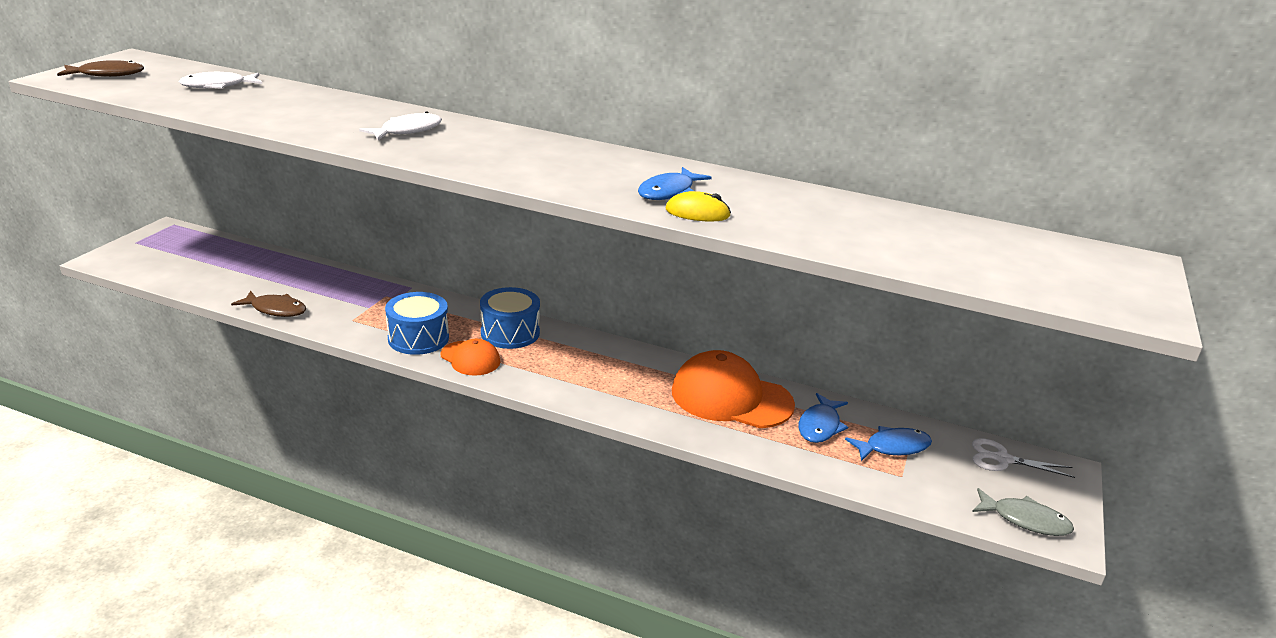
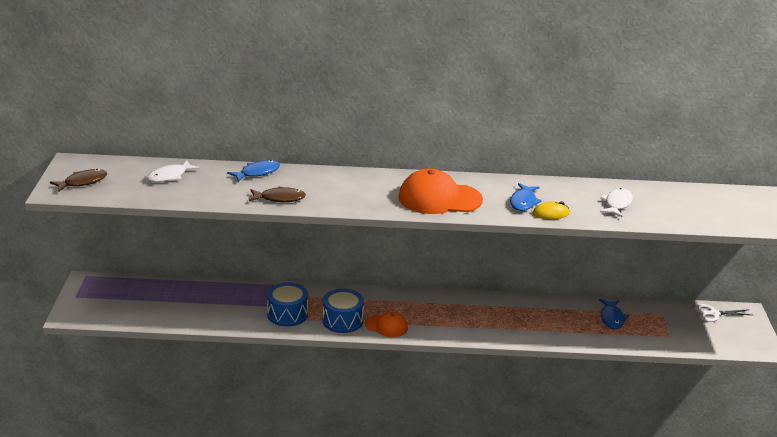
camera: 20 degrees left, 0 degrees up
(275, 309) = (232, 323): brown fish -> brown fish (279, 198)
(407, 131) = (334, 188): white fish -> white fish (617, 204)
(510, 333) = (395, 303): blue drum -> blue drum (287, 314)
(731, 398) = (553, 313): orange cap -> orange cap (439, 198)
(893, 447) = (656, 321): blue fish -> blue fish (257, 173)
(1025, 520) = (740, 344): grey fish -> none

